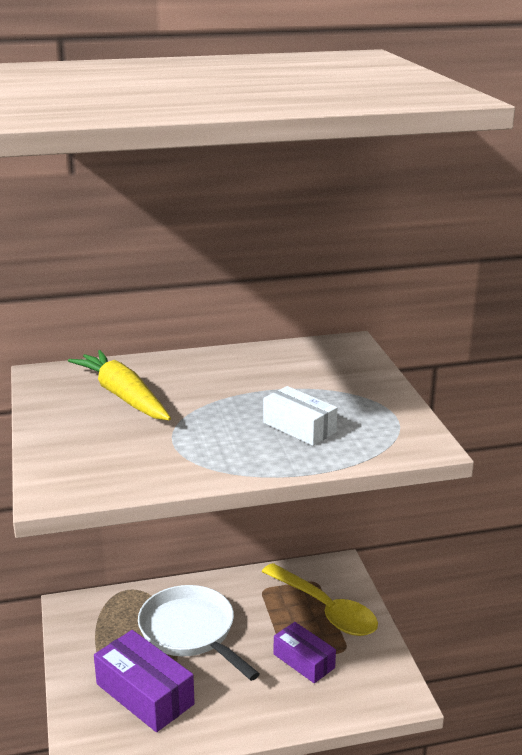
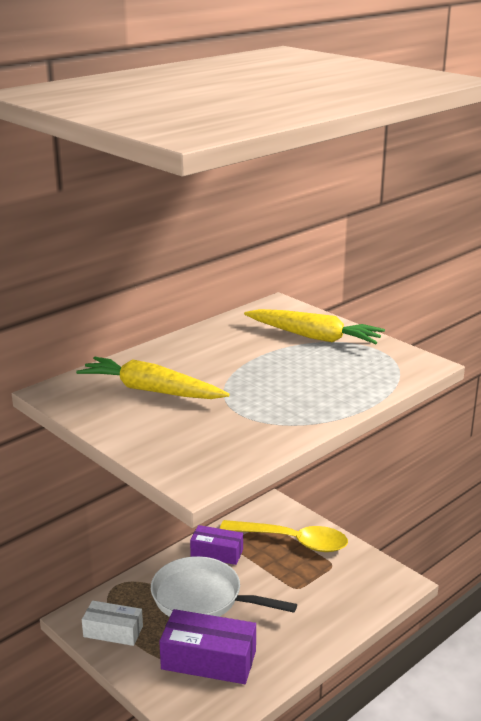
camera: 30 degrees left, 0 degrees up
(299, 427) = (321, 376): white box -> white box (113, 631)
(304, 661) = (310, 585): purple box -> purple box (217, 552)
(343, 385) = (314, 337): none -> yellow carrot

